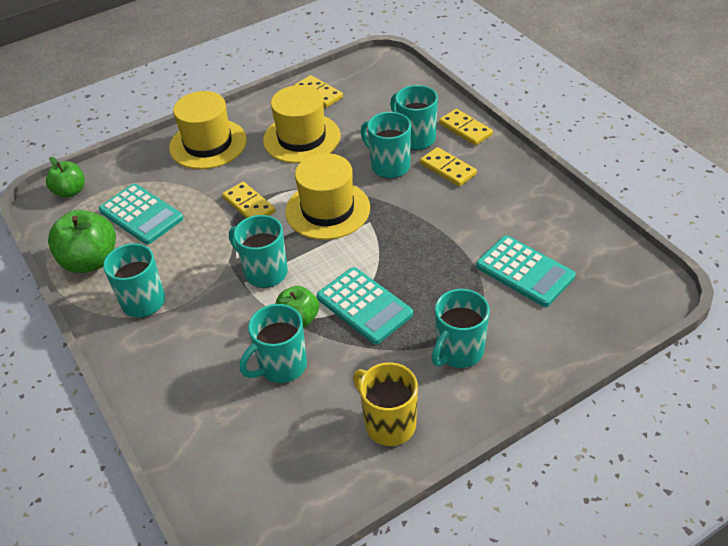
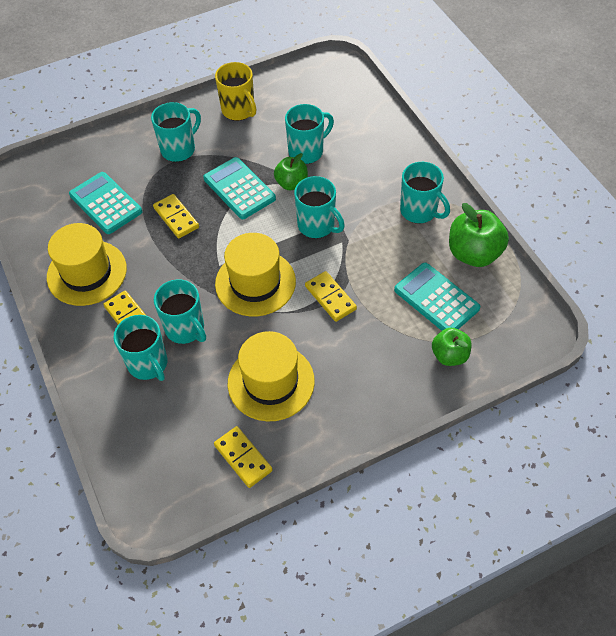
camera: 175 degrees left, 10 degrees up
(70, 191) = (518, 338): green apple -> green apple (449, 355)
(208, 144) = (376, 388): yellow hat -> yellow hat (87, 273)
(465, 129) = (91, 370): yellow domino -> yellow domino (176, 218)

